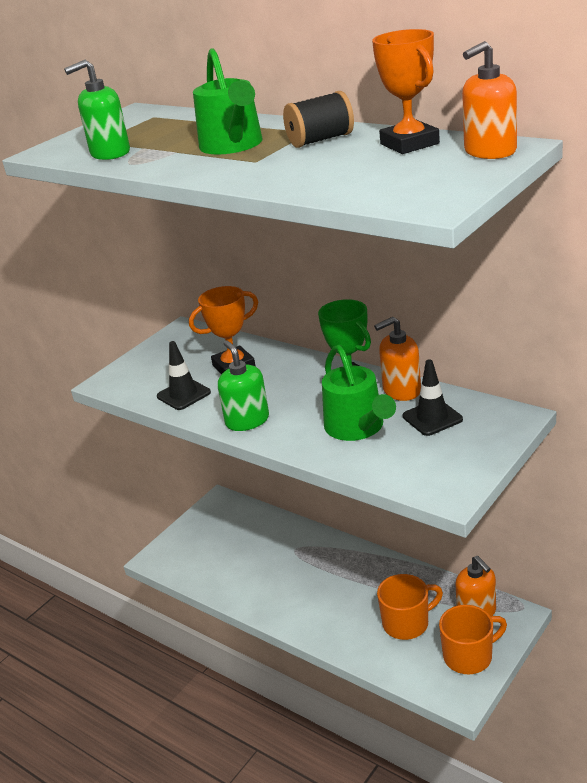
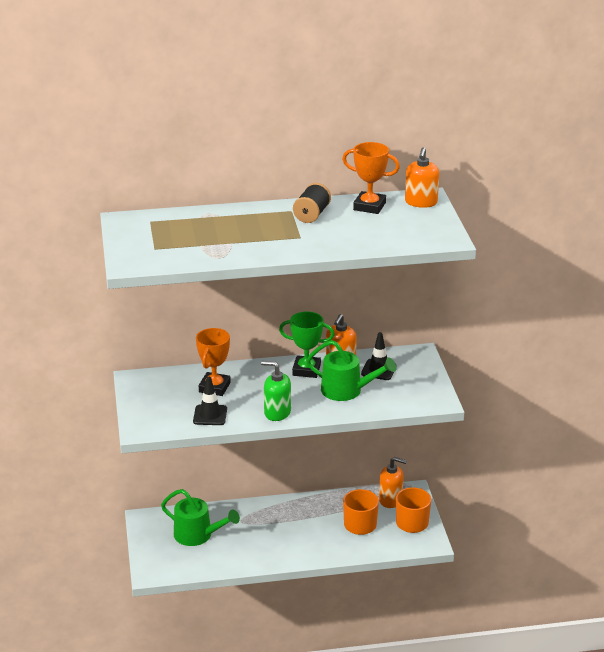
camera: 50 degrees left, 0 degrees up
(110, 153) = (186, 254): green soap dispenser -> none
(233, 146) = (263, 230): green watering can -> green watering can (197, 535)

